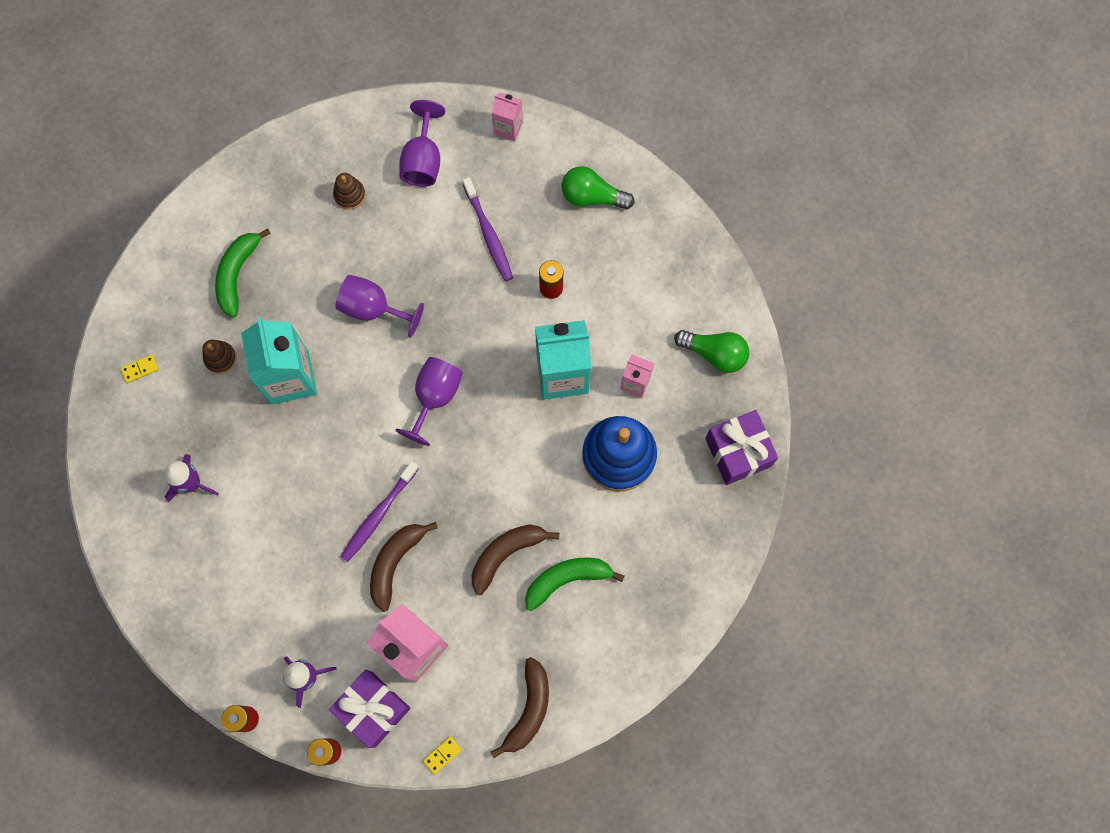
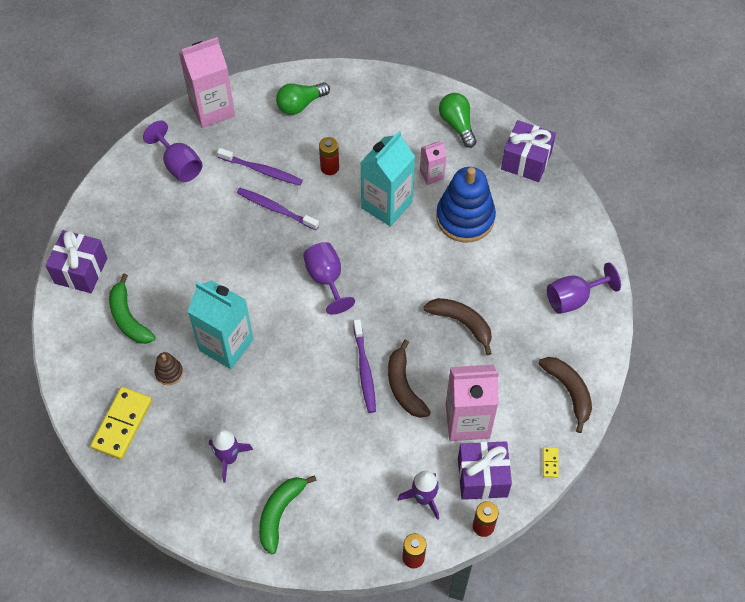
camera: 45 degrees left, 15 degrees down
(140, 369) = (122, 424): yellow domino -> yellow domino, size x2.29
(242, 190) = (81, 270): none -> purple gift
(349, 195) = (153, 218): brown stacking toy -> none
(373, 308) = (236, 265): purple goblet -> purple goblet (573, 298)
(461, 285) = (275, 209): none -> purple toothbrush
(506, 554) = (462, 323): brown banana -> brown banana turned 120 degrees clockwise
(508, 128) = (212, 109): pink carton -> pink carton, size x1.95
(567, 579) = (510, 305): green banana -> green banana (280, 513)
(714, 353) = (457, 124): green light bulb -> green light bulb turned 90 degrees counterclockwise

